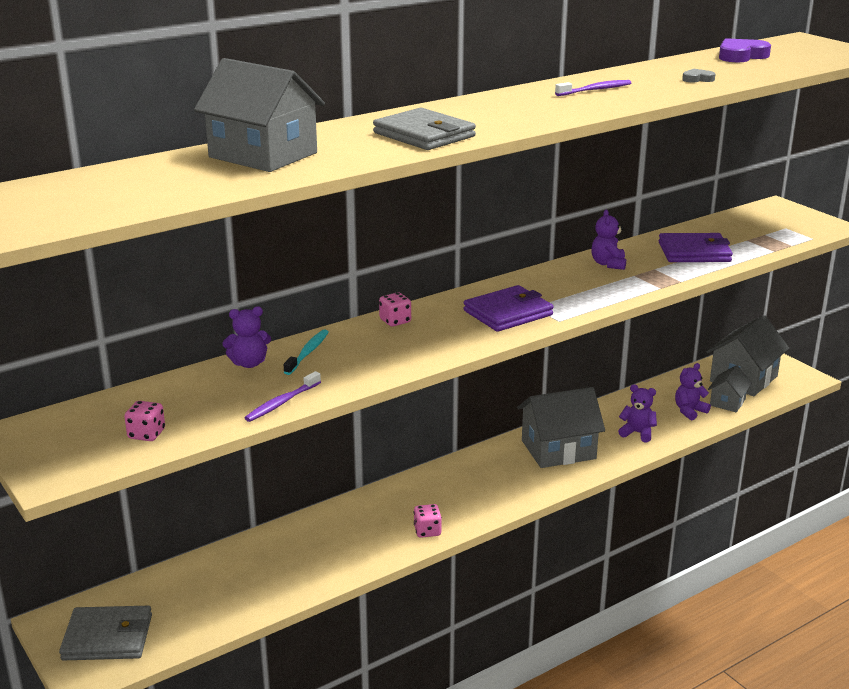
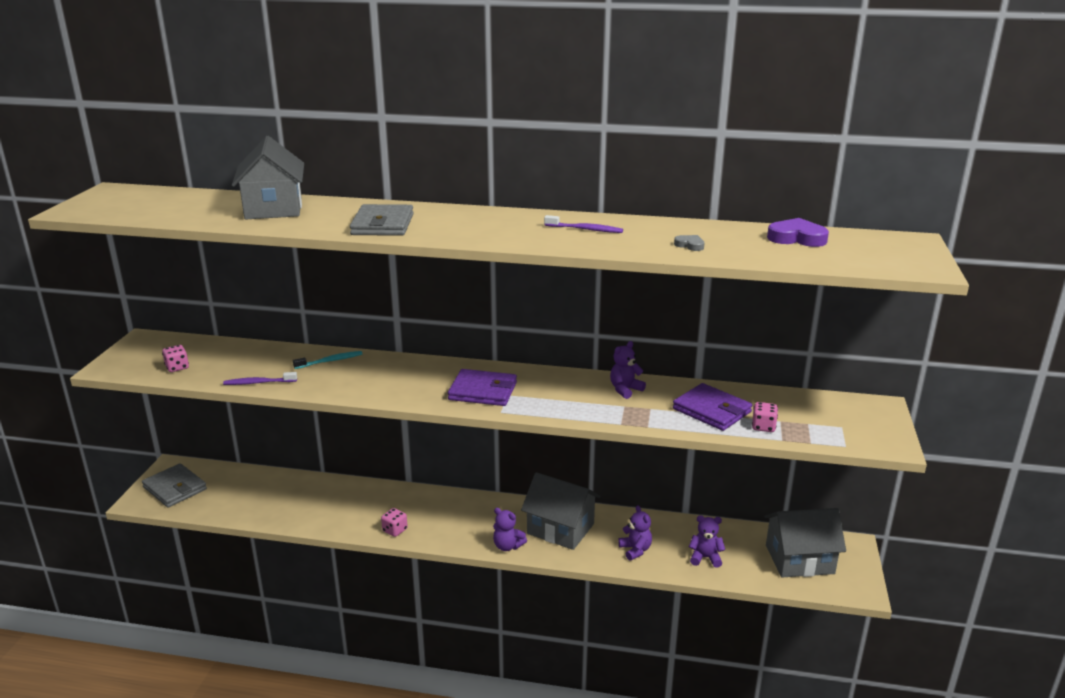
camera: 45 degrees right, 0 degrees up
(249, 363) = (293, 353): purple teddy bear -> purple teddy bear (507, 546)
(395, 321) = (411, 364): pink dice -> pink dice (763, 427)
(727, 402) = (749, 569): grey house -> none

